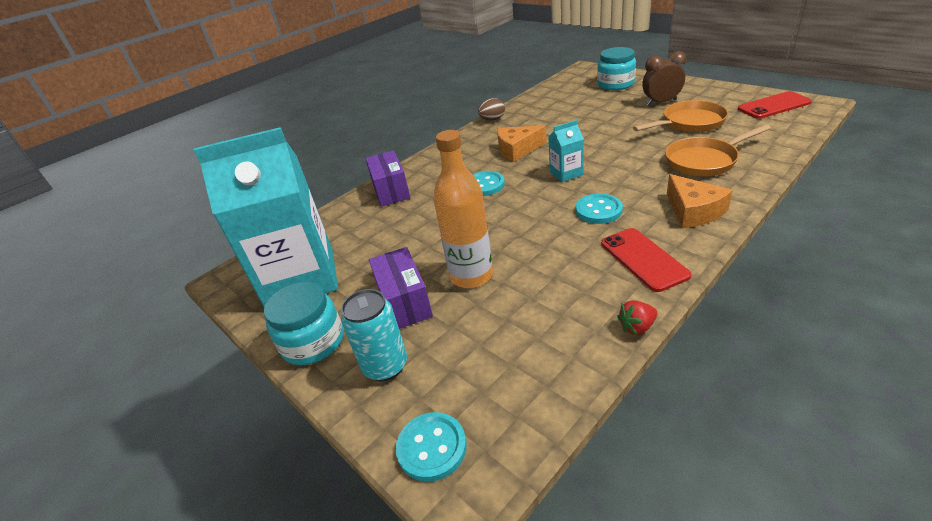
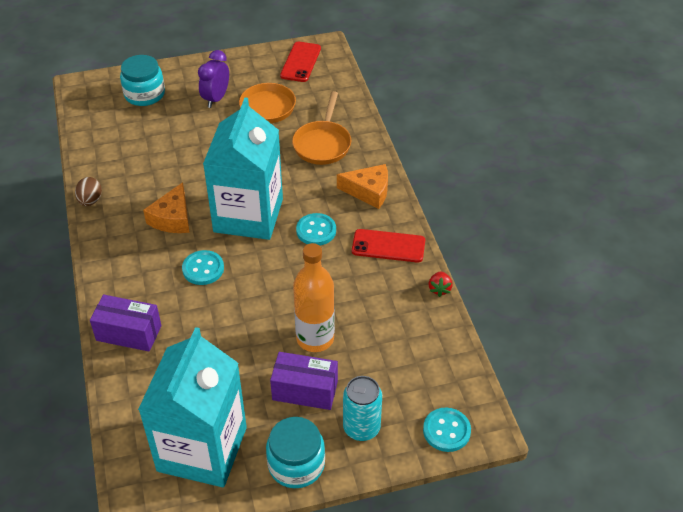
camera: 65 degrees left, 10 degrees up
(566, 173) = (248, 215): turquoise carton -> turquoise carton, size x2.43
(661, 102) = (216, 99): brown clock -> purple clock

